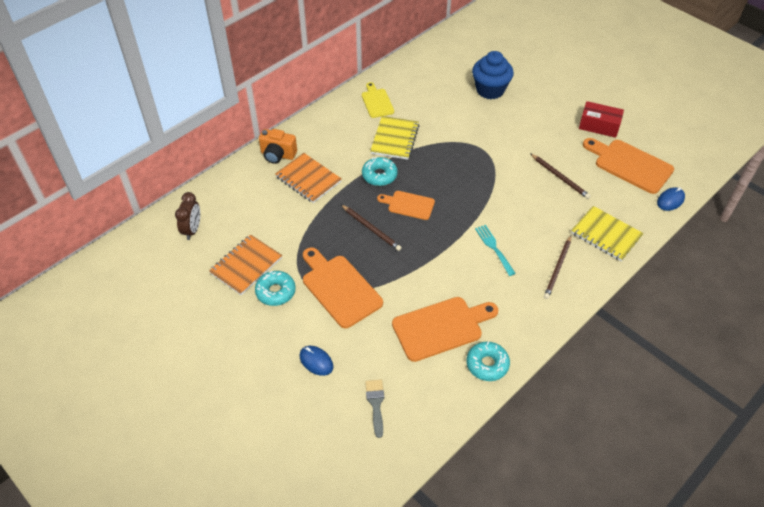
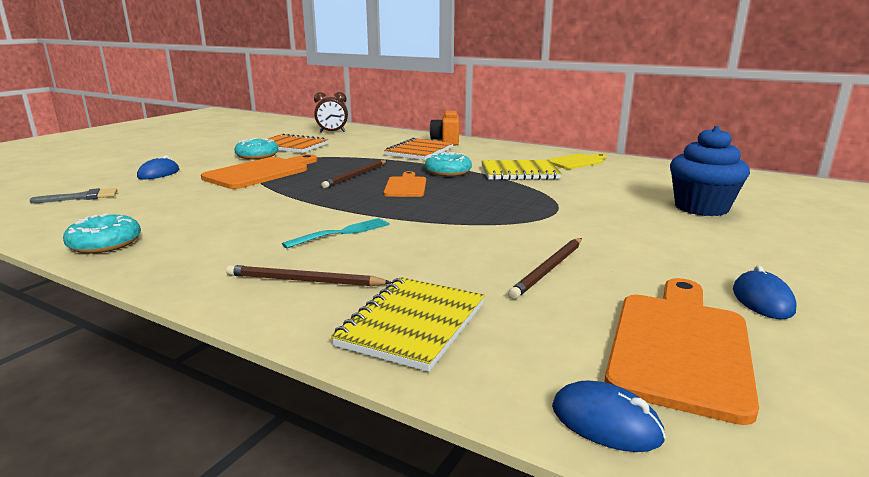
camera: 75 degrees right, 30 degrees down
(441, 327) = (187, 215): orange cutting board -> none
(599, 126) = (762, 300): red box -> blue mouse

